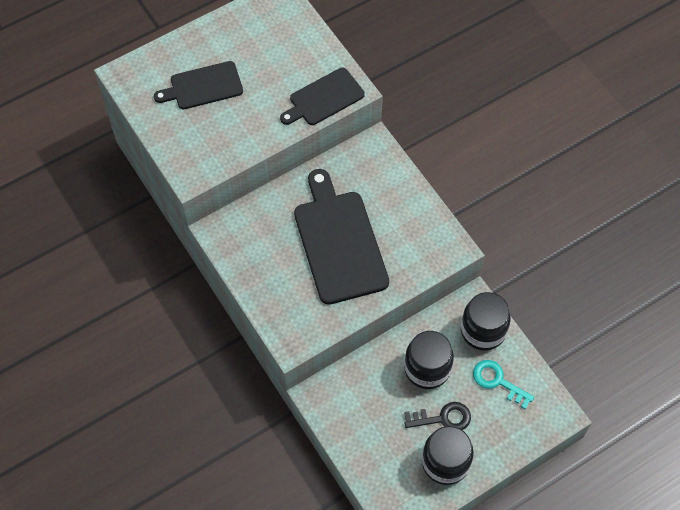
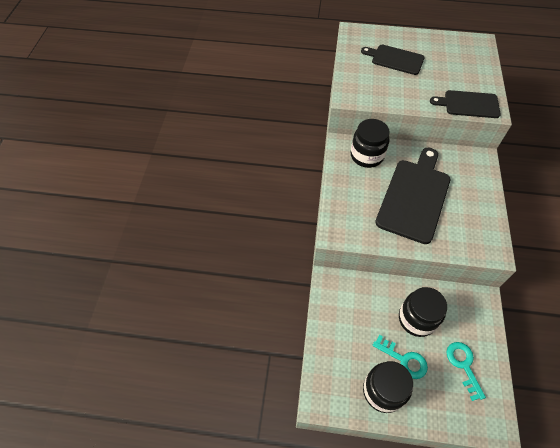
camera: 40 degrees right, 5 degrees down
(442, 418) = (403, 359): black key -> turquoise key
(483, 331) = (476, 323): black jar -> black jar (366, 156)

